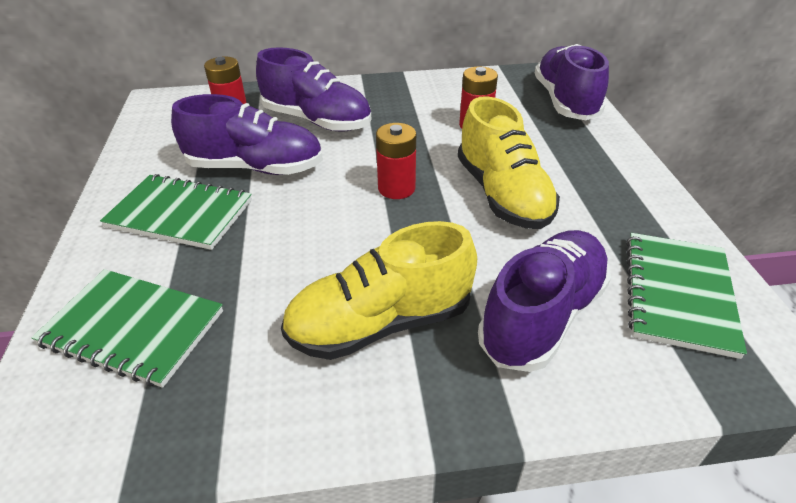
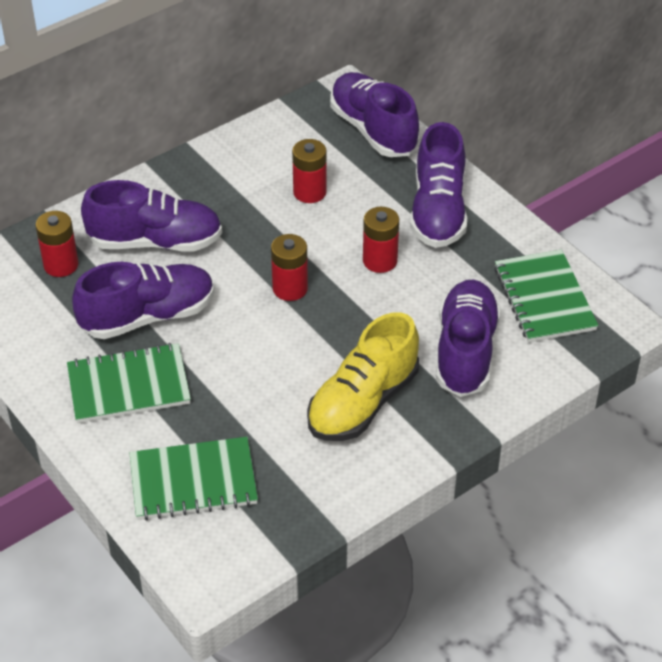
camera: 30 degrees left, 5 degrees up
(502, 194) = (380, 261): yellow shoe -> red battery
(591, 173) = (438, 211): none -> purple shoe

